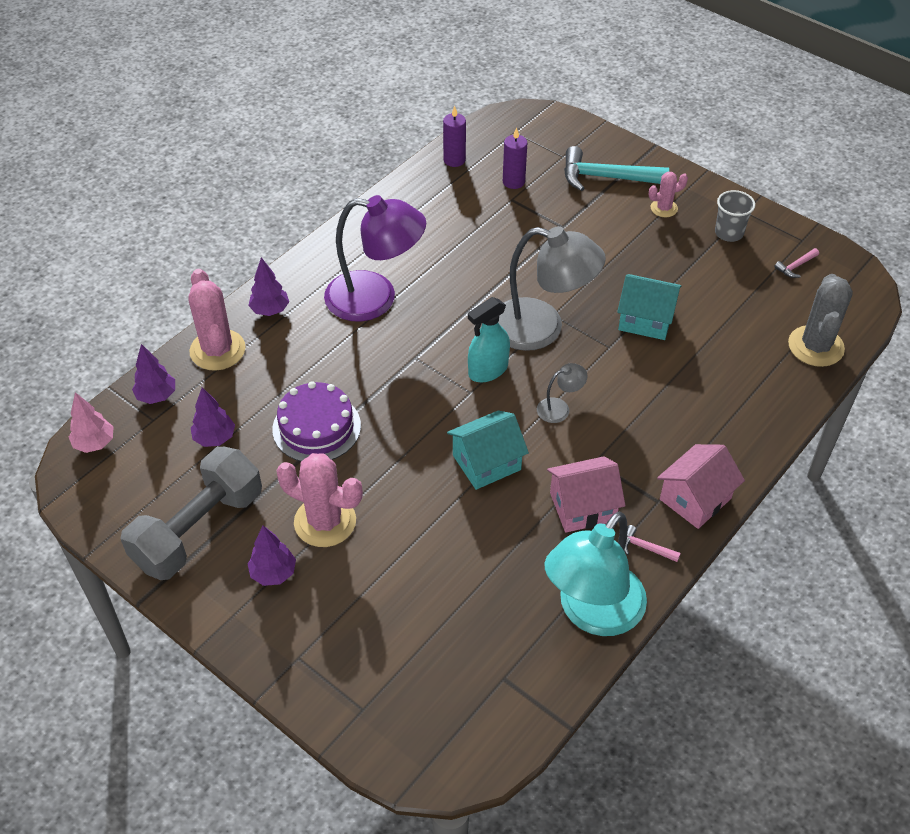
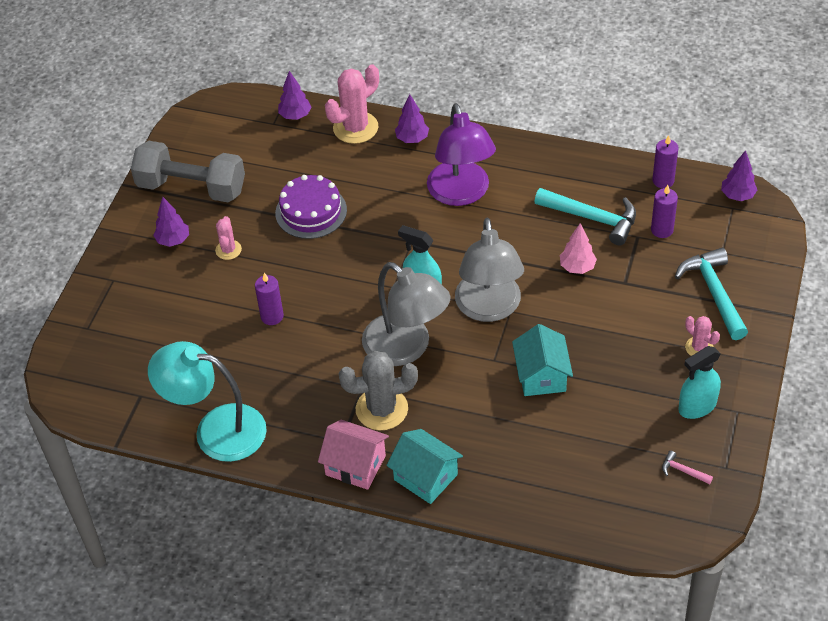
camera: 70 degrees right, 0 degrees up
(95, 443) = (238, 104): pink tree -> pink tree (577, 267)
(214, 438) = (273, 162): purple tree -> purple tree (737, 196)
(325, 521) = (228, 250): pink cactus -> pink cactus, size x0.55
(452, 510) = (272, 316): none -> purple candle
(470, 220) = (592, 218): none -> turquoise hammer
(486, 462) = (327, 321): turquoise house -> turquoise house (425, 477)
(559, 408) = (406, 348): grey lamp -> grey lamp, size x2.33
(582, 507) = (312, 394): pink house -> none
(645, 548) = (291, 445): pink hammer -> none
(729, 233) = (697, 406): grey cup -> turquoise spray bottle
(815, 346) = (581, 511): grey cactus -> grey cactus (382, 409)

